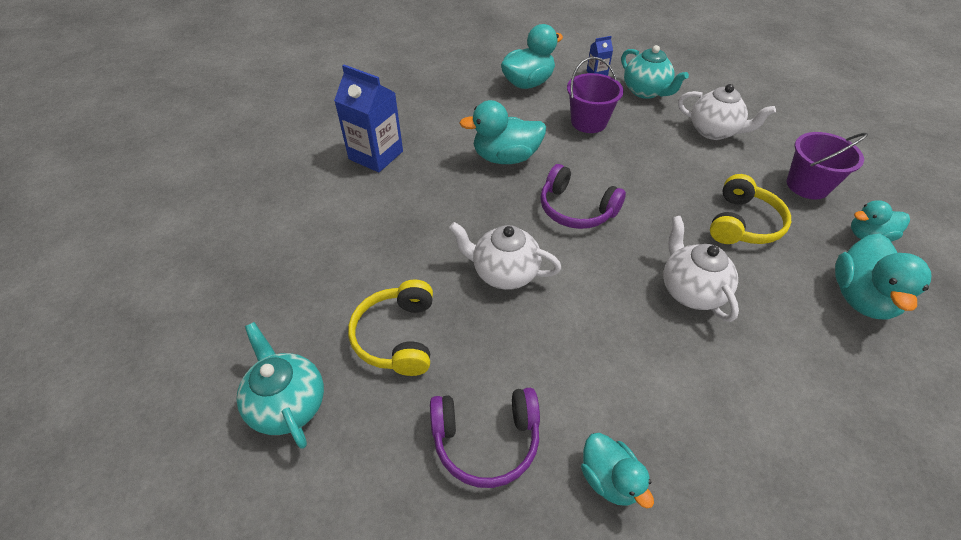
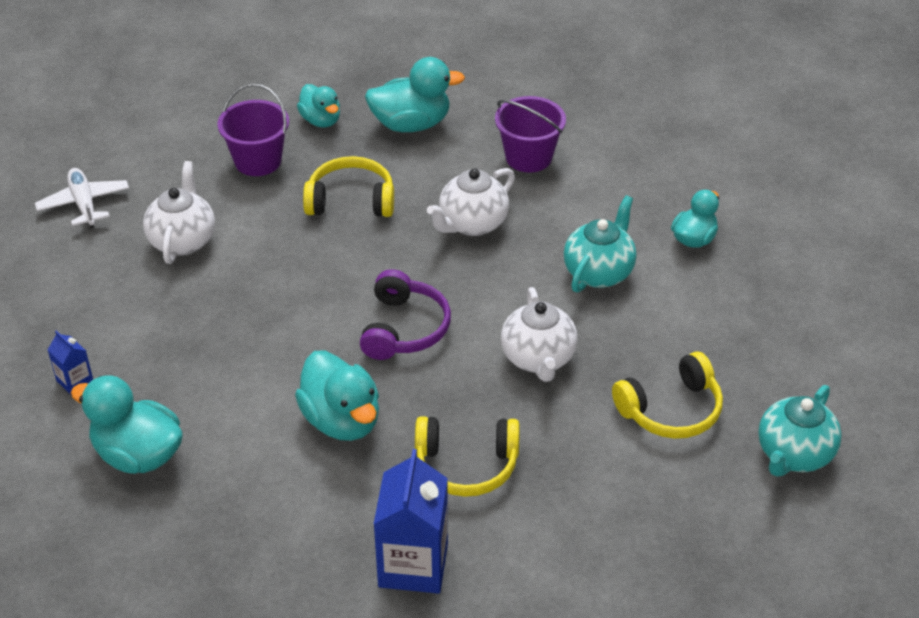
camera: 115 degrees left, 5 degrees down
(430, 199) = (466, 465): none -> yellow headphones
(486, 440) = (719, 313): purple headphones -> none
(588, 122) = (216, 359): purple bucket -> purple bucket (528, 157)
(646, 92) = (109, 318): turquoise teapot -> turquoise teapot (599, 272)
(765, 100) = (84, 204): none -> white plane

